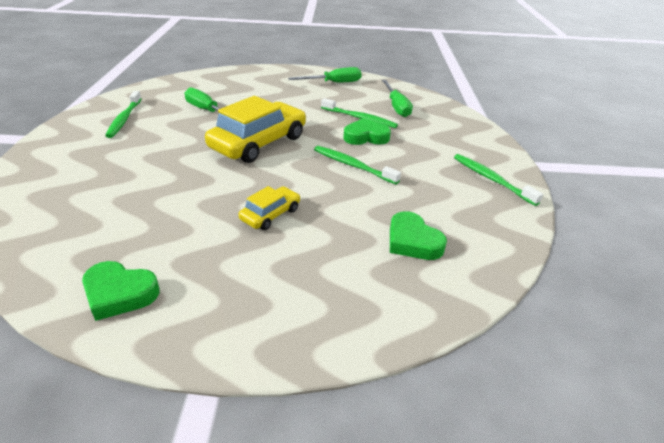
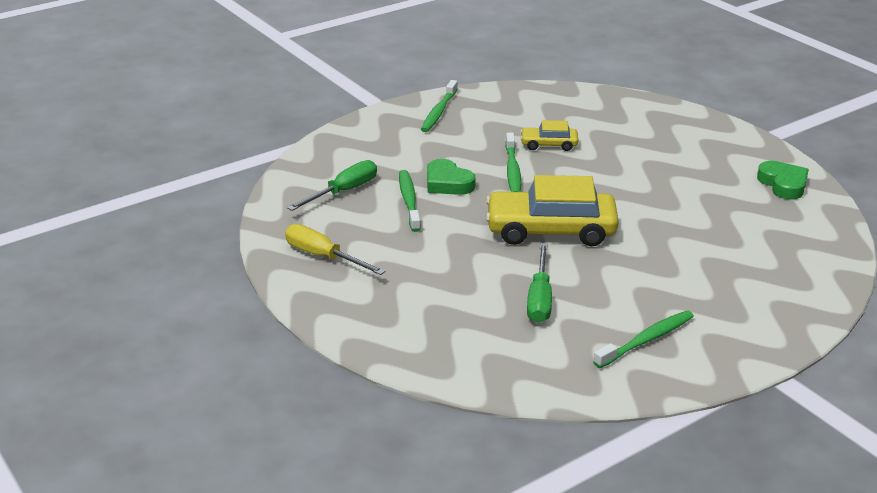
camera: 125 degrees left, 5 degrees down
(270, 214) = (635, 174): yellow car -> yellow car (549, 144)
(334, 83) = (323, 256): green screwdriver -> yellow screwdriver
(412, 241) = (572, 118): green heart -> none

